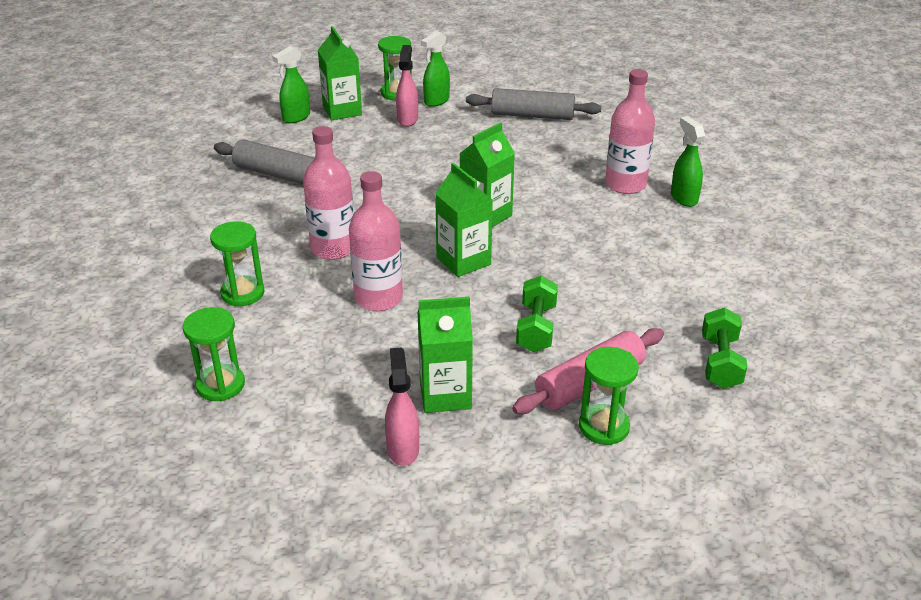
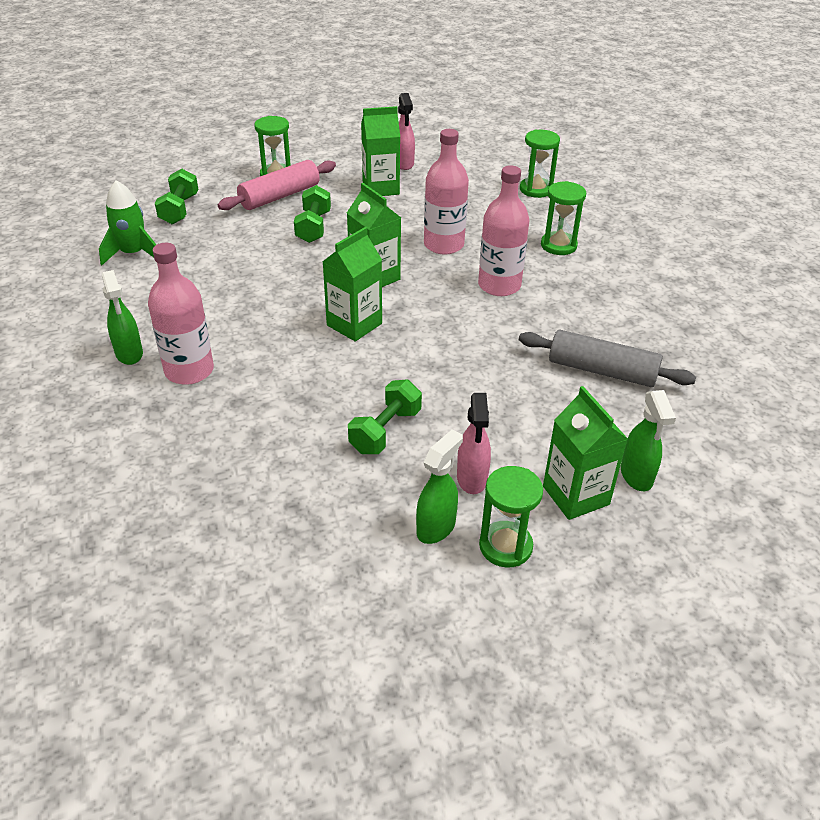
camera: 175 degrees right, 5 degrees up
(296, 117) = (636, 476): green spray bottle -> green spray bottle turned 135 degrees clockwise
(463, 144) = (385, 431): none -> green dumbbell
(532, 116) = (285, 496): grey rolling pin -> none
(741, 297) = (133, 254): none -> green rocket

